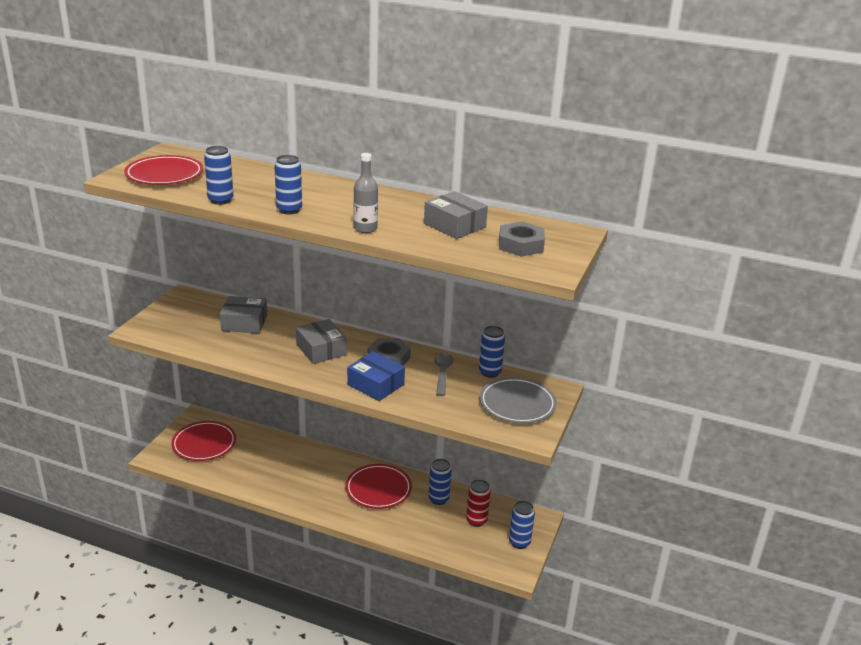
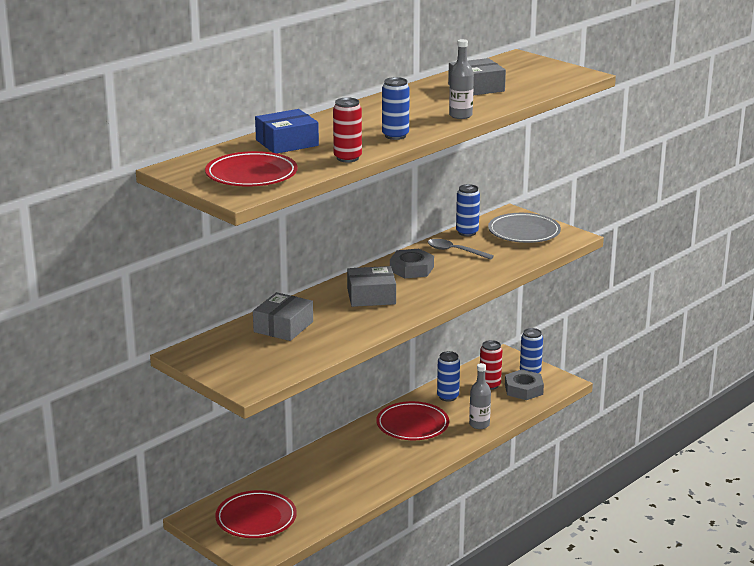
camera: 65 degrees left, 5 degrees down
(220, 200) = (347, 158): blue can -> red can
(376, 384) = (453, 282): blue box -> blue box (287, 143)
(402, 529) = (479, 424): none -> grey bottle
(521, 245) = (530, 75): grey nut -> grey nut (523, 389)

